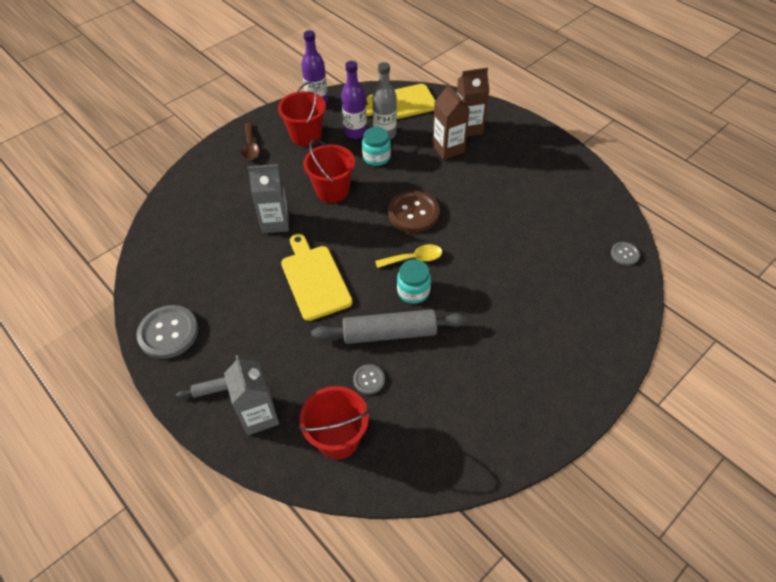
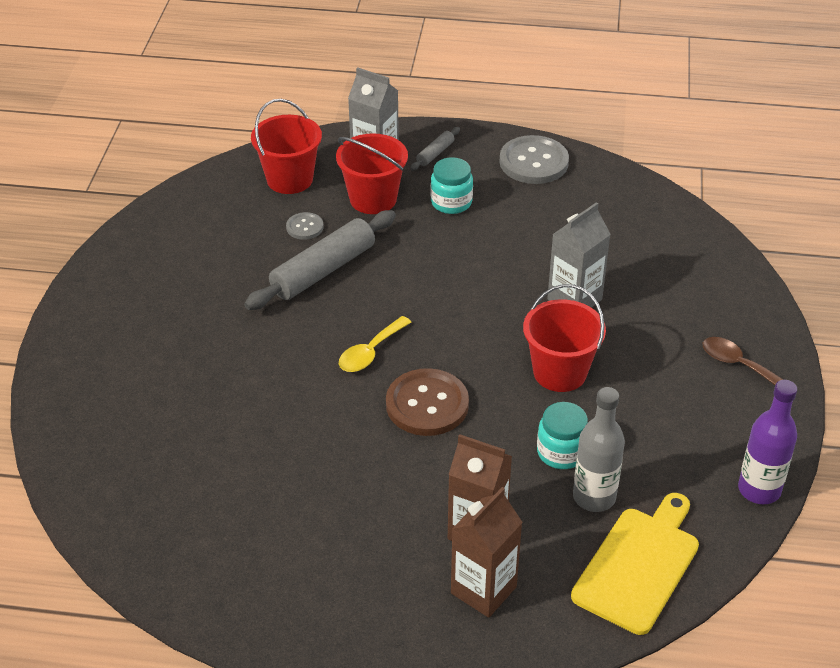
camera: 140 degrees right, 10 degrees down
(306, 135) = (695, 425): red bucket -> red bucket (373, 199)
(314, 279) = (457, 273): yellow cutting board -> none
(355, 132) = (637, 473): purple bottle -> none
(413, 291) = (337, 319): turquoise jar -> turquoise jar (451, 202)
(624, 254) = (101, 510): grey button -> none

